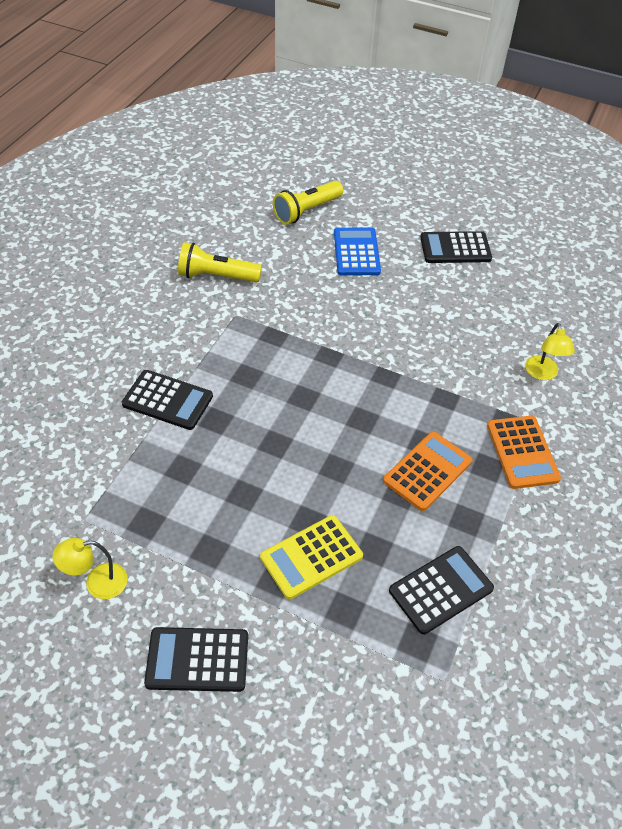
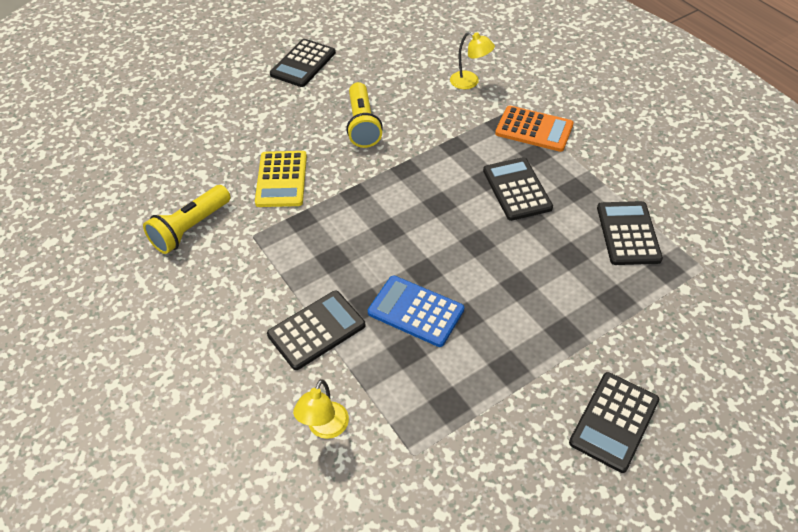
camera: 55 degrees left, 0 degrees up
(97, 583) = (494, 471): yellow lamp -> yellow lamp (325, 428)
(307, 211) = (168, 130): yellow flashlight -> yellow flashlight (362, 125)
(311, 557) = (555, 298): yellow calculator -> yellow calculator (281, 179)
(356, 252) = (251, 122): blue calculator -> blue calculator (416, 311)
(427, 471) = (517, 189): orange calculator -> black calculator

